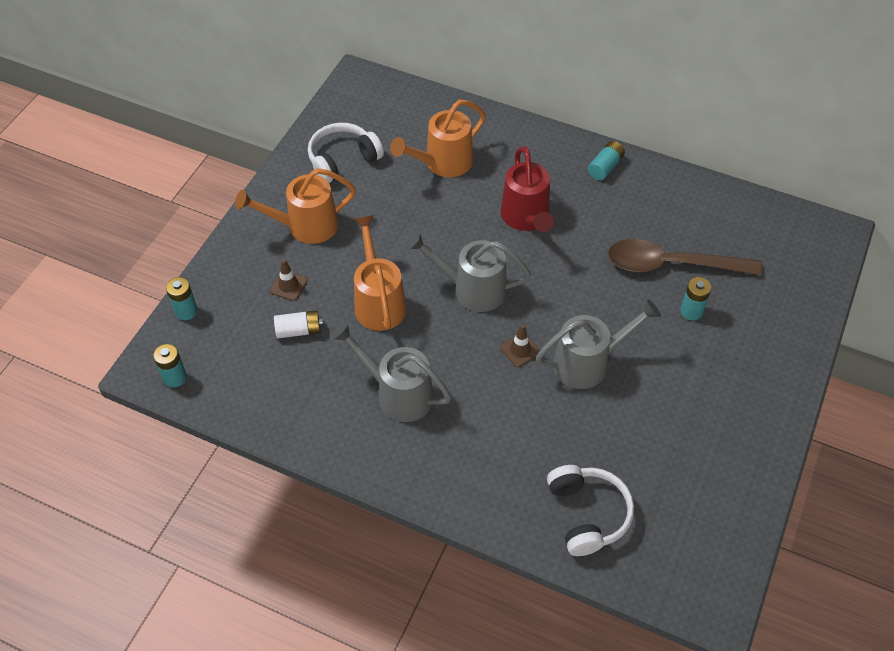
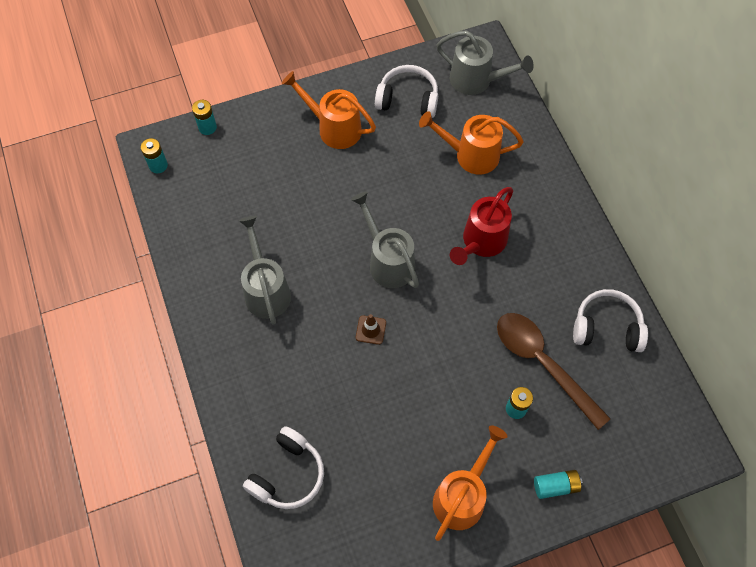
camera: 45 degrees right, 10 degrees up
(288, 285) = (281, 161): brown traffic cone -> none
(299, 330) = (255, 196): white battery -> none
(378, 301) = (321, 218): orange watering can -> orange watering can (462, 495)
(589, 362) = (404, 379): grey watering can -> grey watering can (477, 80)
(605, 167) = (582, 251): turquoise battery -> turquoise battery (555, 486)
(683, 204) = (606, 327): none -> white headphones

